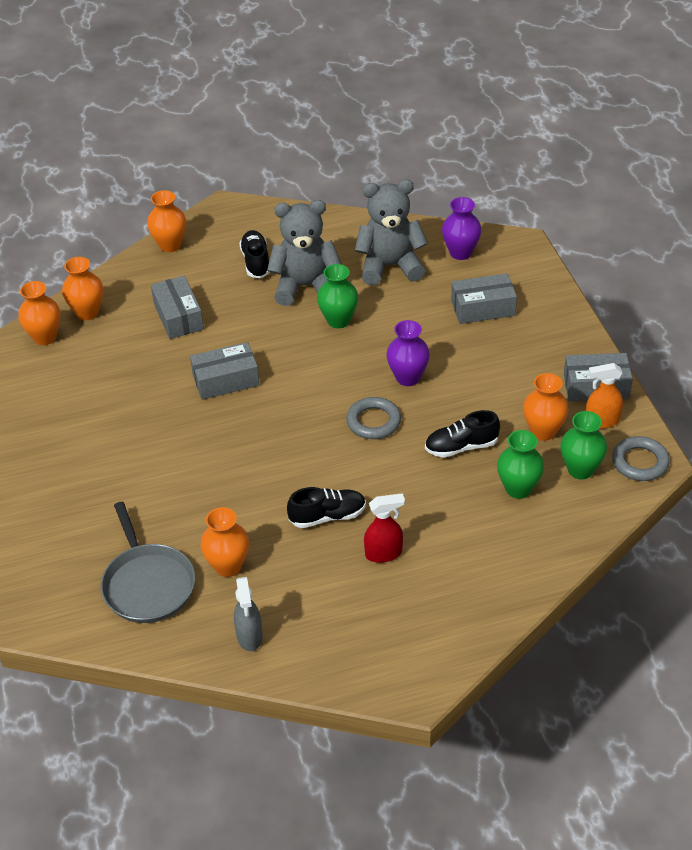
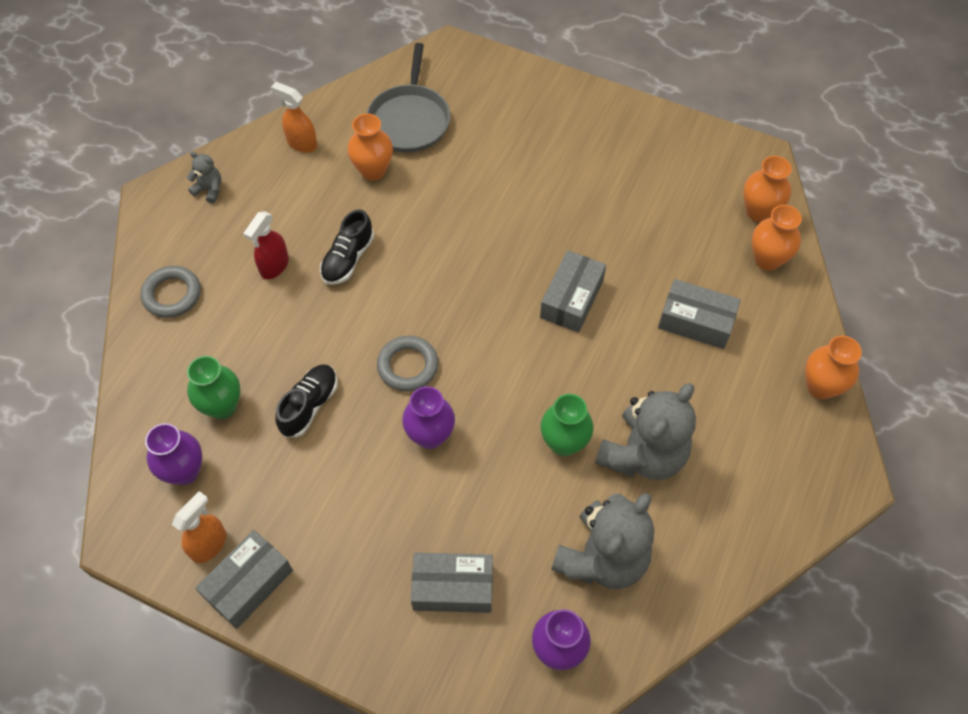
camera: 130 degrees right, 15 degrees up
(147, 584) = (409, 119): grey pan -> grey pan turned 105 degrees counterclockwise
(249, 636) = (301, 143): grey spray bottle -> orange spray bottle
(256, 262) = (724, 441): black shoe -> none
(365, 658) = (209, 190): none -> grey teddy bear
(483, 308) = (453, 587): grey box -> grey box turned 60 degrees clockwise
(543, 431) = (253, 484): orange vase -> none
(580, 470) = (185, 471): green vase -> purple vase
(640, 462) = (136, 526): grey ring -> grey ring (172, 294)

